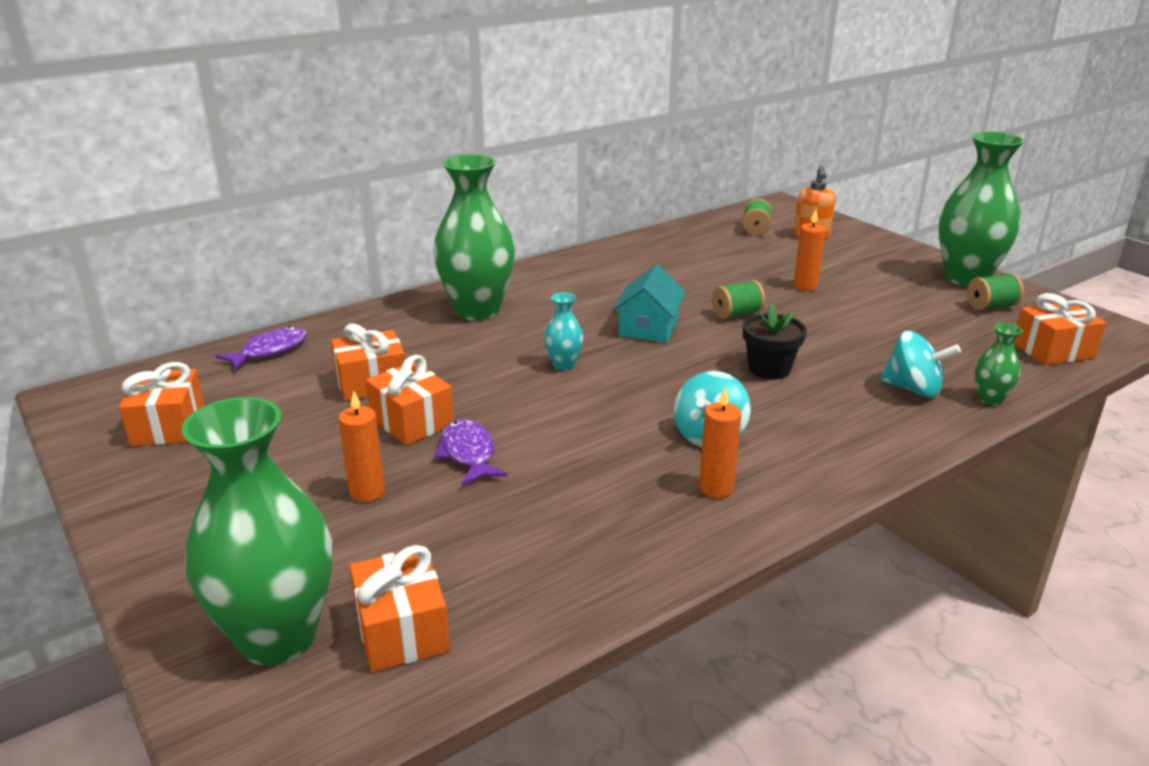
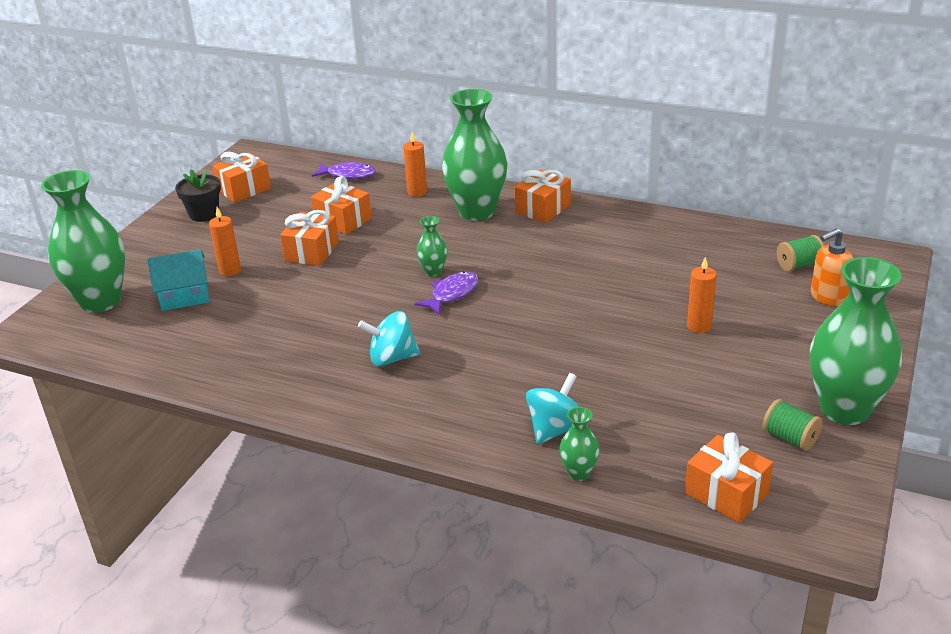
camera: 60 degrees right, 5 degrees up
(402, 630) = (125, 330): orange gift -> orange gift (542, 209)
(468, 454) = (293, 283): purple fish -> purple fish (452, 294)
(563, 365) = (433, 271): turquoise vase -> green vase
(648, 328) = (528, 282): turquoise house -> turquoise house (184, 295)
(716, 488) = (328, 381): orange candle -> orange candle (417, 192)
(737, 314) = (599, 311): green spool -> none
(769, 369) = (517, 353): black flower pot -> black flower pot (204, 214)
(913, 389) = (555, 429): turquoise spinning top -> turquoise spinning top turned 135 degrees counterclockwise

